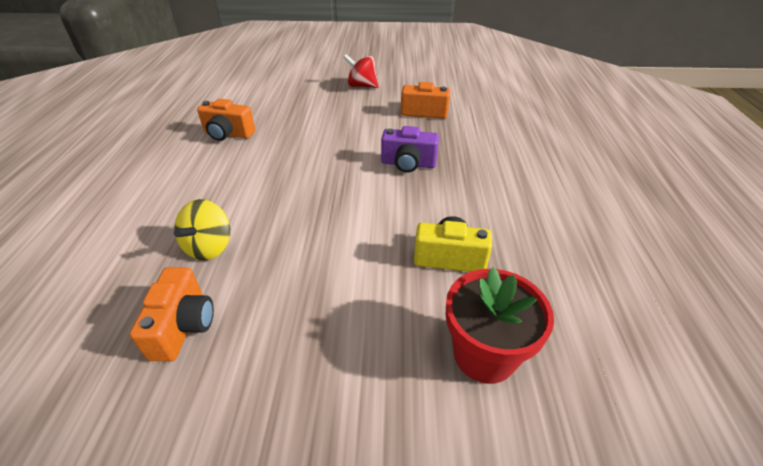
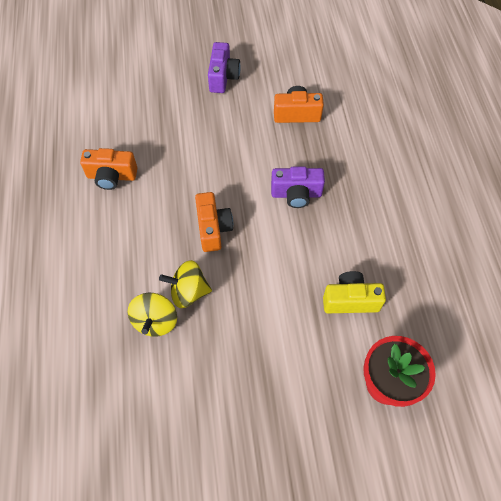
camera: 10 degrees left, 20 degrees up
(183, 326) = (168, 398): orange camera -> orange camera (213, 228)
(260, 226) = (188, 292): none -> yellow spinning top
(362, 86) = (223, 77): red spinning top -> purple camera

